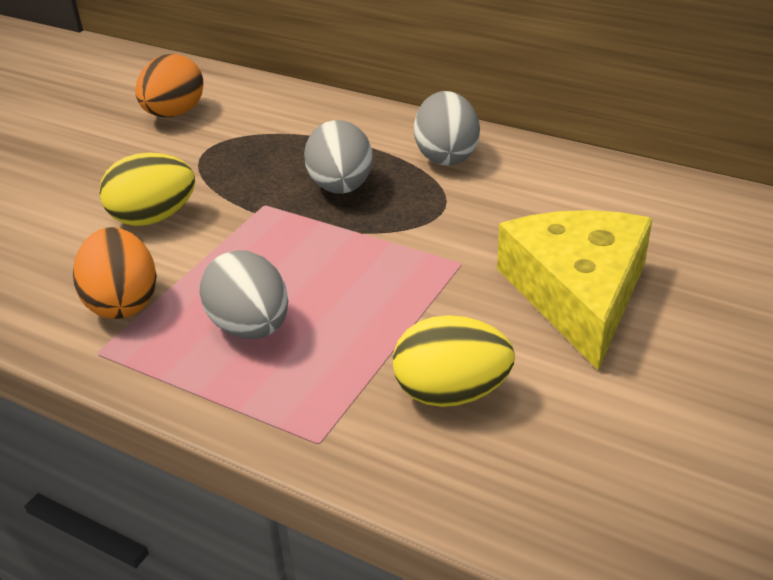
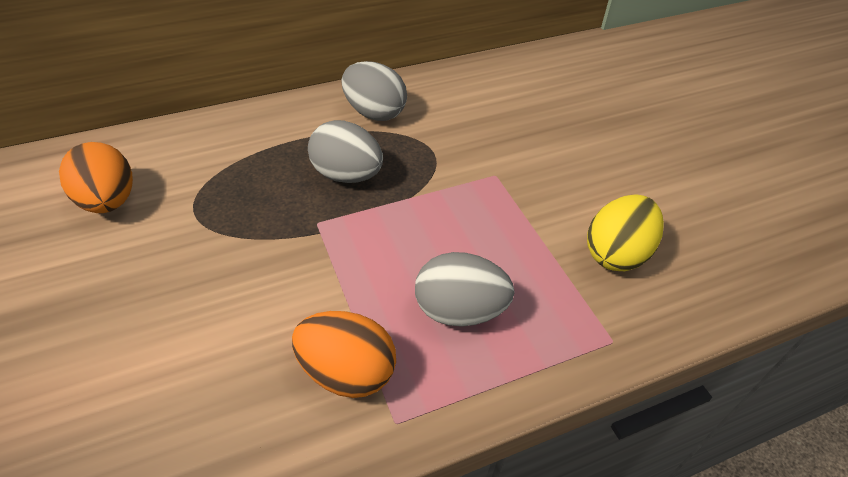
camera: 55 degrees left, 10 degrees up
(153, 218) = (250, 293): yellow egg -> none
(577, 293) = (572, 151): yellow cheese -> none

